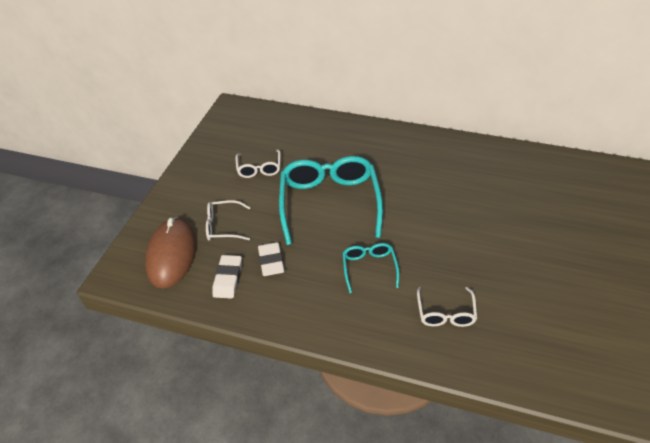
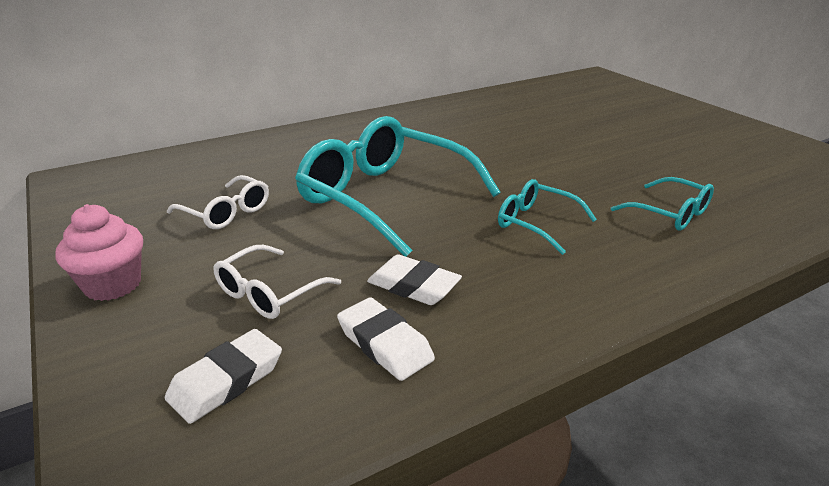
camera: 50 degrees left, 15 degrees down
(172, 255) = (226, 381): brown mouse -> white eraser
(186, 185) = (113, 285): none -> pink cupcake
(445, 313) = (670, 214): white glasses -> turquoise glasses

